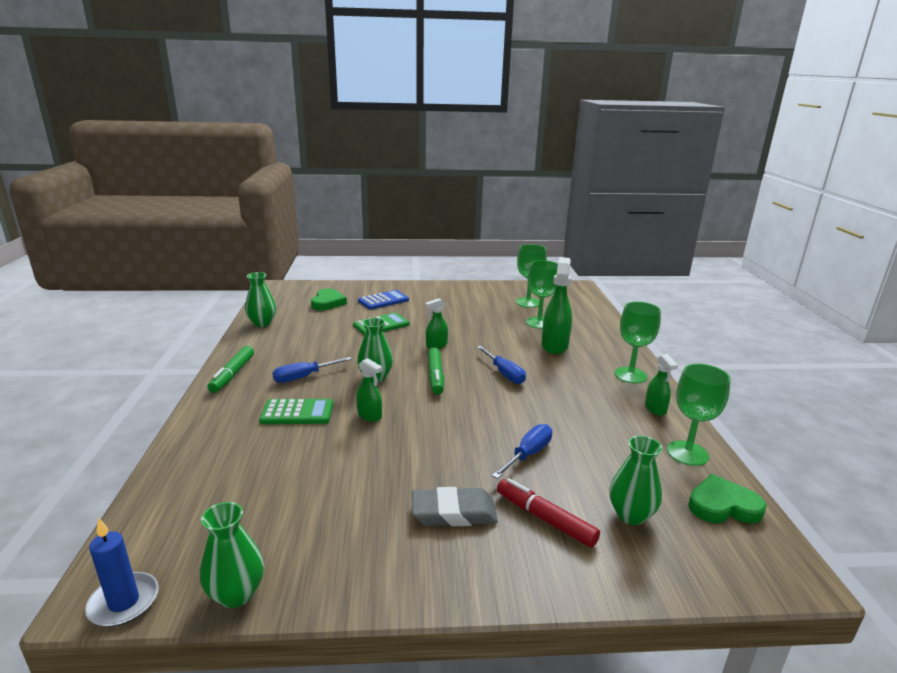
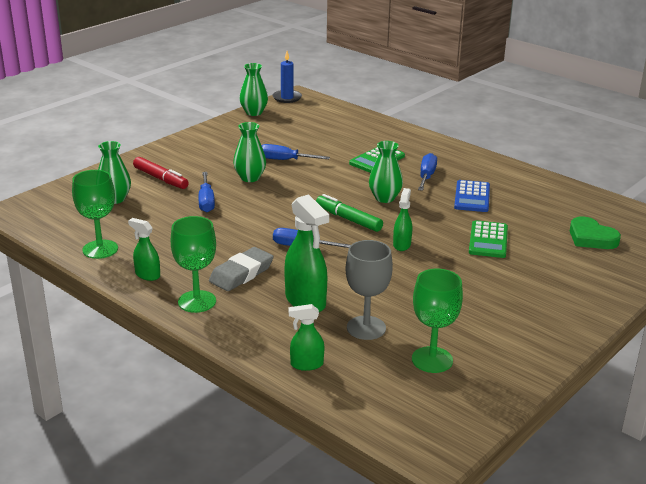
camera: 135 degrees right, 5 degrees up
(232, 374) = (468, 157): green marker -> none
(262, 323) = (567, 193): green vase -> green vase (250, 178)
(370, 416) = (335, 177): green spray bottle -> green spray bottle (306, 364)
(371, 463) = (285, 160): none -> blue screwdriver
(383, 300) = (560, 269): blue calculator -> blue calculator (472, 197)
(454, 512) = (210, 162): grey eraser -> grey eraser (241, 273)
(539, 323) = (366, 328): green goblet -> grey goblet
(544, 518) = (161, 179): red marker -> red marker turned 45 degrees clockwise
(723, 506) = (61, 226): green heart -> none

